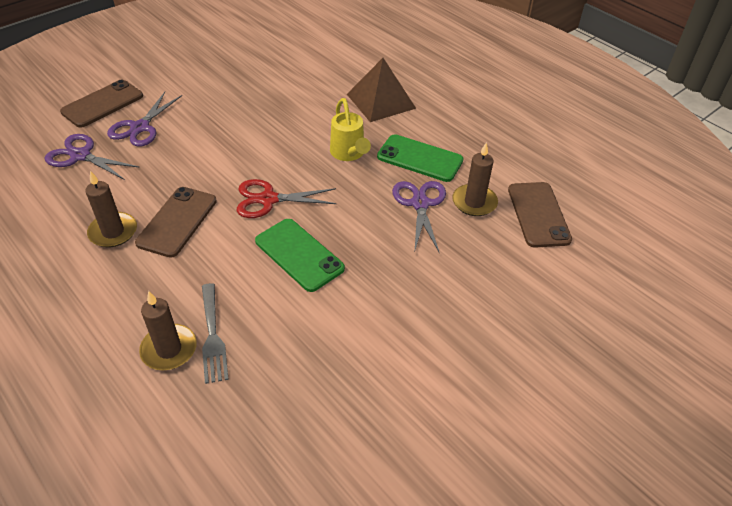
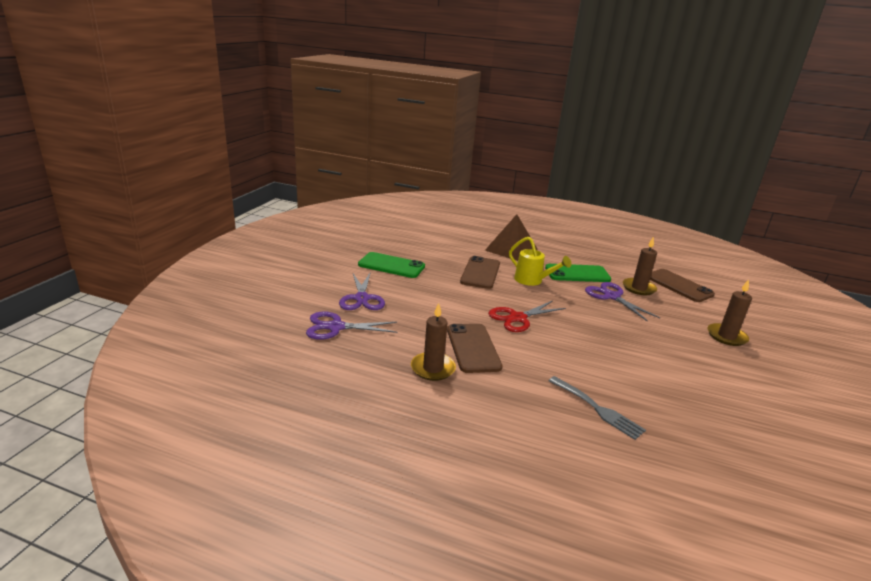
camera: 30 degrees left, 20 degrees down
(102, 104) = (309, 290): brown phone -> brown phone (480, 273)
(169, 349) = (581, 428): brown candle -> brown candle (726, 336)
(299, 255) = (582, 343): green phone -> green phone (391, 266)

